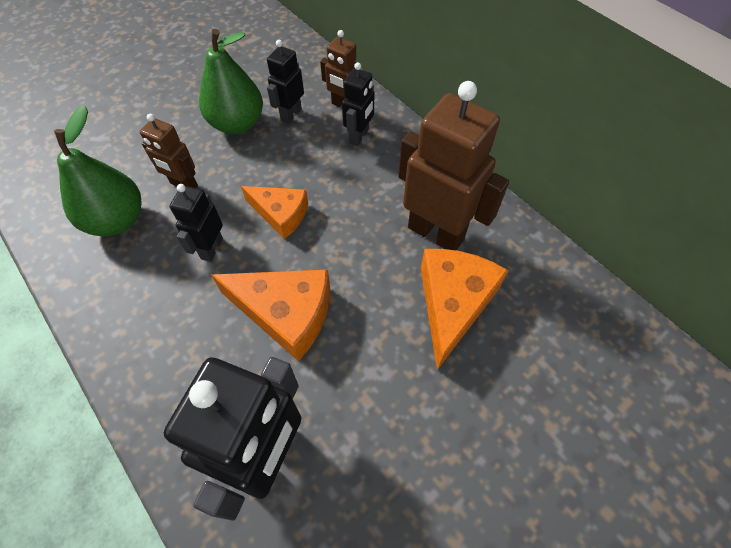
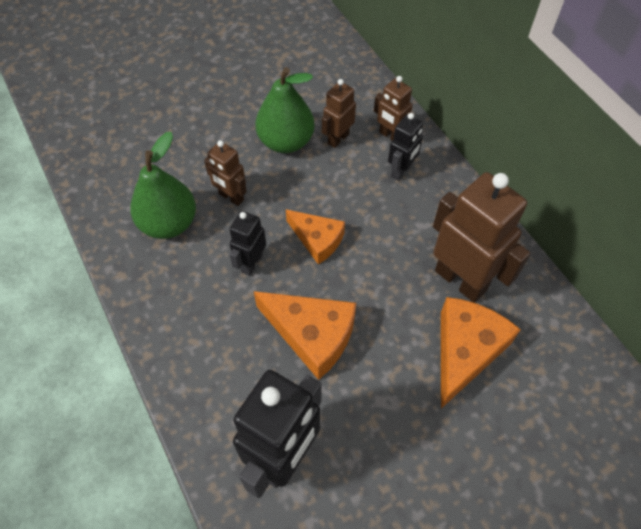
camera: 10 degrees right, 0 degrees up
(291, 114) = (338, 138): black robot -> brown robot

